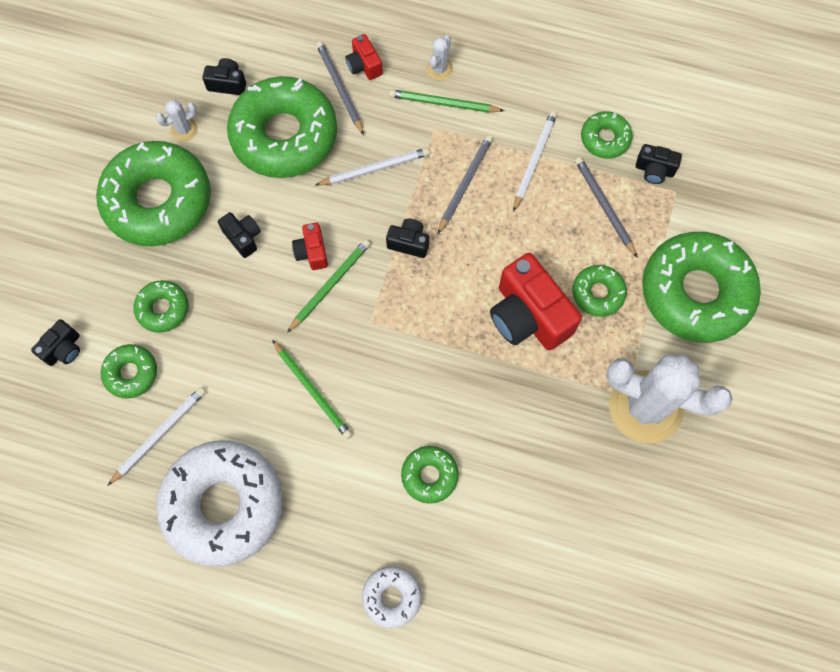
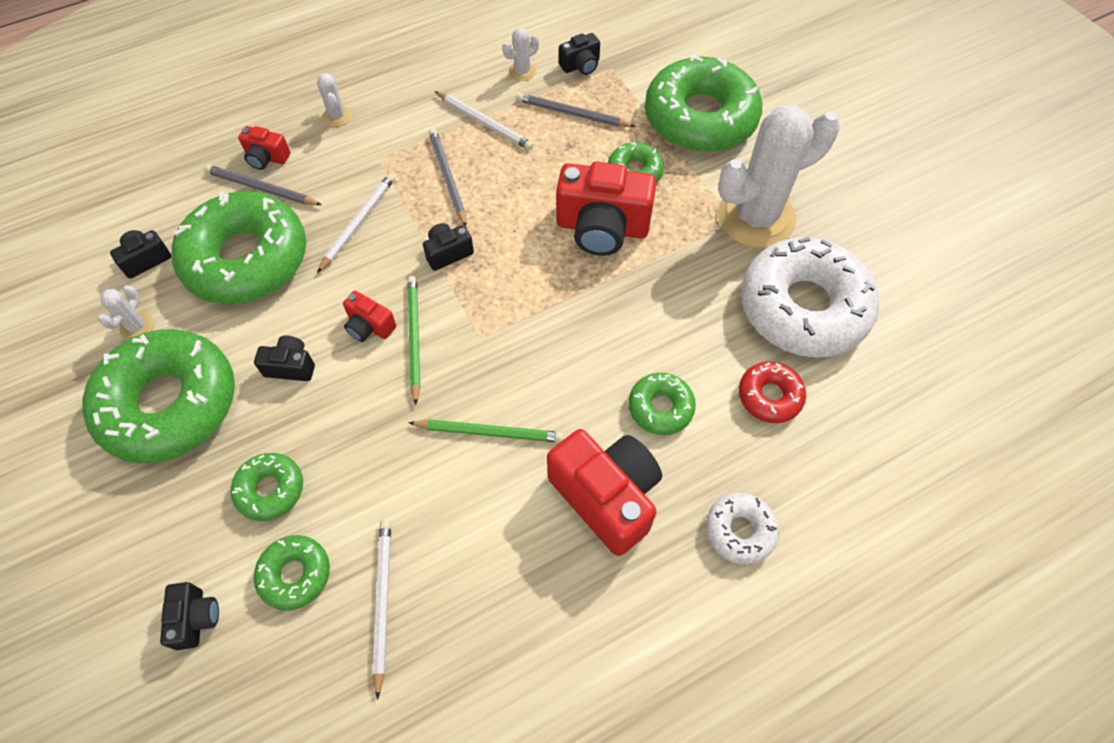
camera: 45 degrees left, 10 degrees down
(224, 505) = (512, 603): white donut -> white donut (803, 307)
(337, 497) = (606, 496): none -> red camera
(443, 103) = (367, 137): green pencil -> none
(506, 536) = (769, 396): none -> red donut
(534, 160) = (485, 123): white pencil -> white pencil turned 150 degrees clockwise
(605, 139) = (522, 71): green donut -> white cactus

